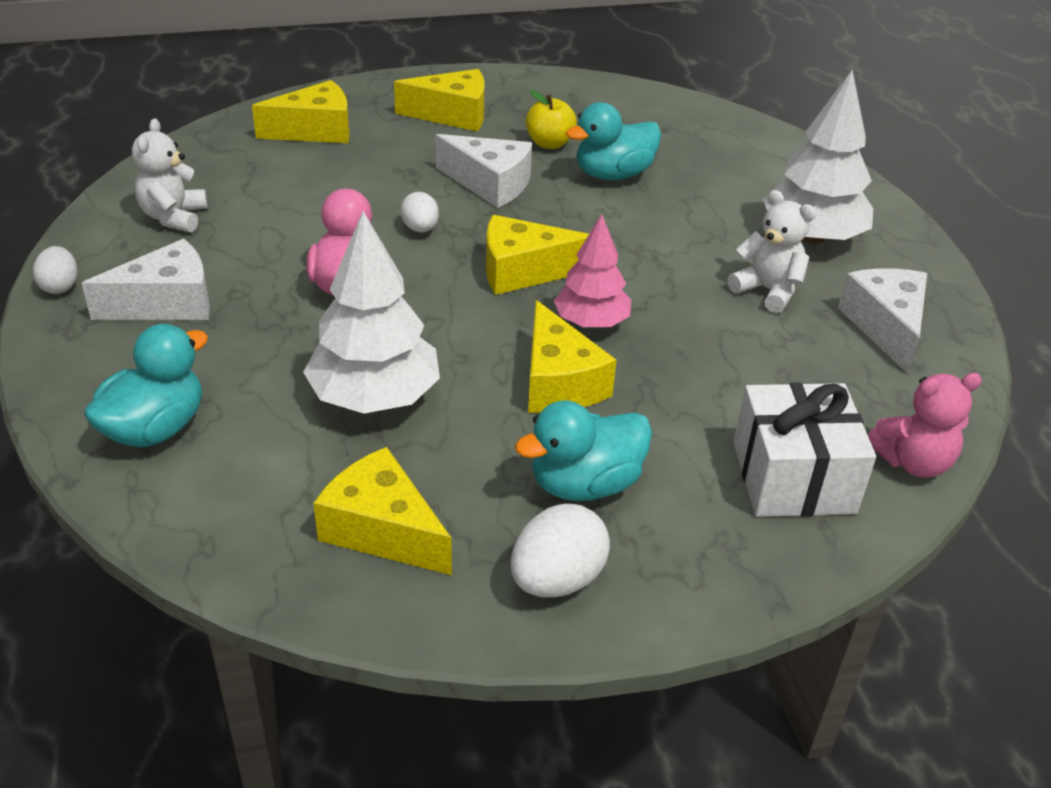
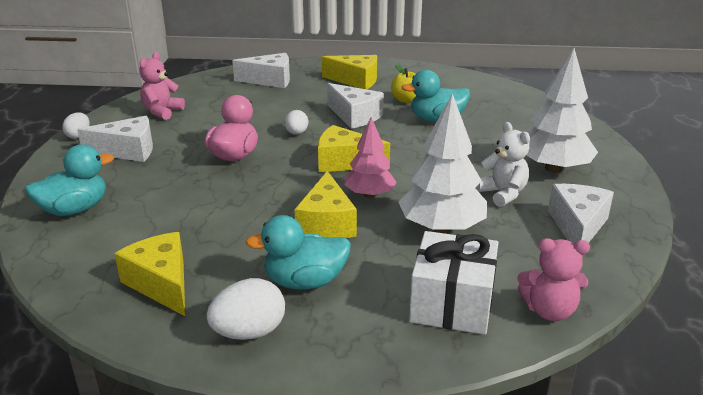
camera: 20 degrees right, 10 degrees down
(174, 217) = (162, 112): white teddy bear -> pink teddy bear
(315, 130) = (270, 80): yellow cheese -> white cheese
(375, 398) = (208, 214): white tree -> white tree (441, 228)

